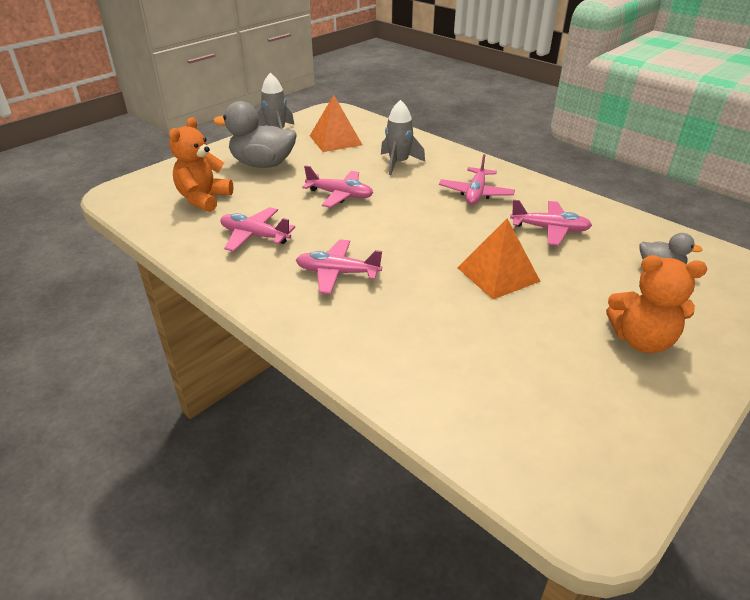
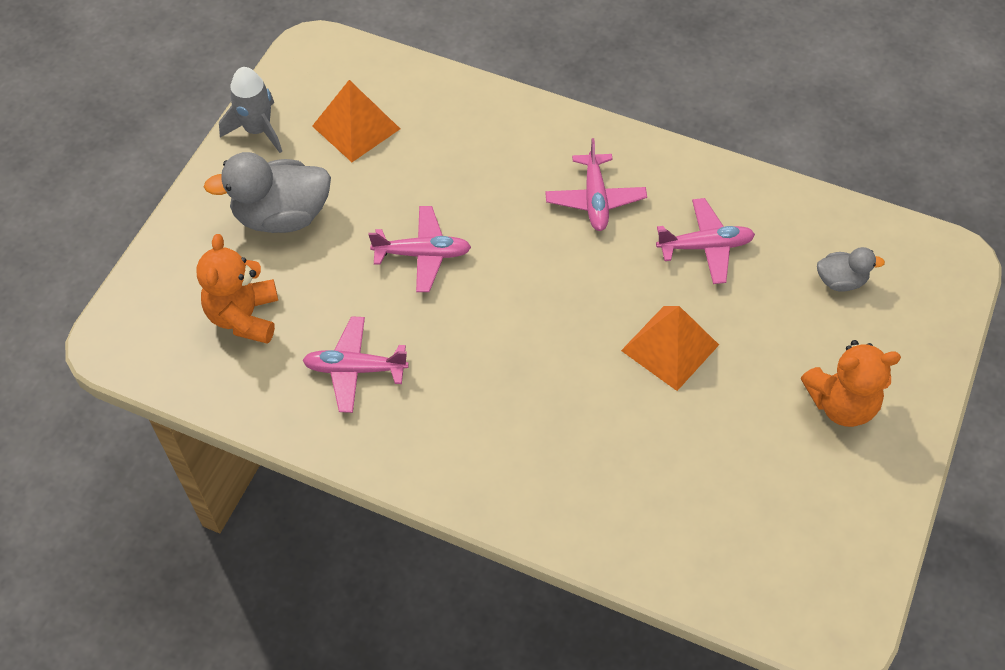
camera: 20 degrees left, 20 degrees up
(337, 273) = (489, 403): pink plane -> none
(398, 163) = (469, 159): grey rocket -> none

